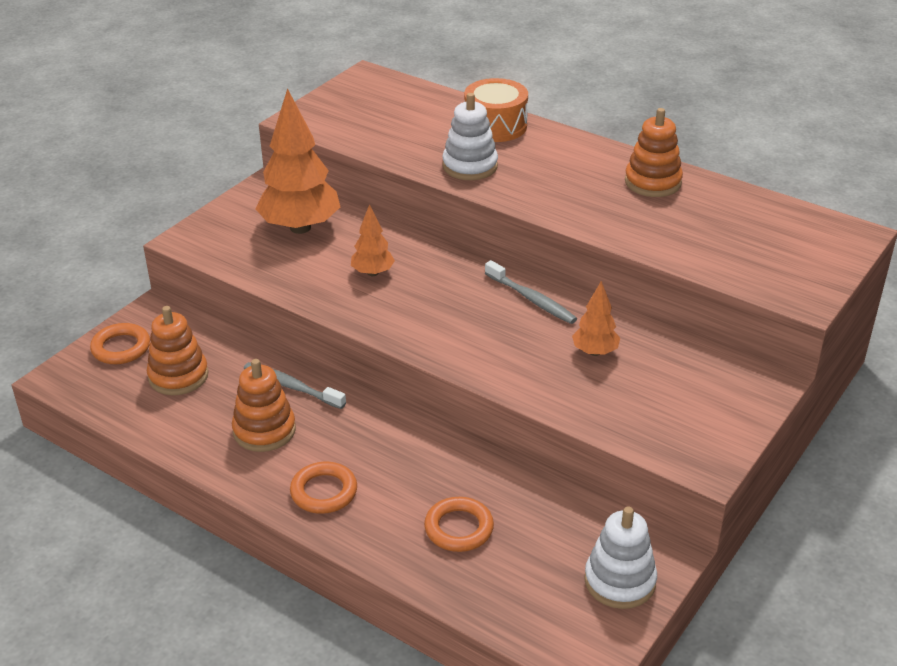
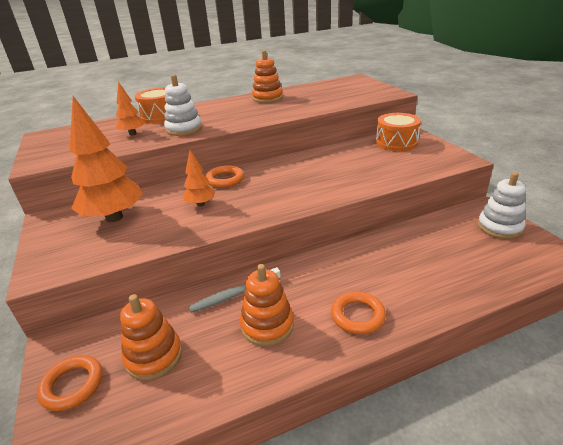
camera: 55 degrees left, 5 degrees down
(459, 528) = (429, 267): orange ring -> orange ring (225, 179)
(531, 299) = (289, 165): grey toothbrush -> none
(595, 352) = (351, 161): orange tree -> orange tree (132, 134)
(710, 378) = (396, 142): none -> orange drum

